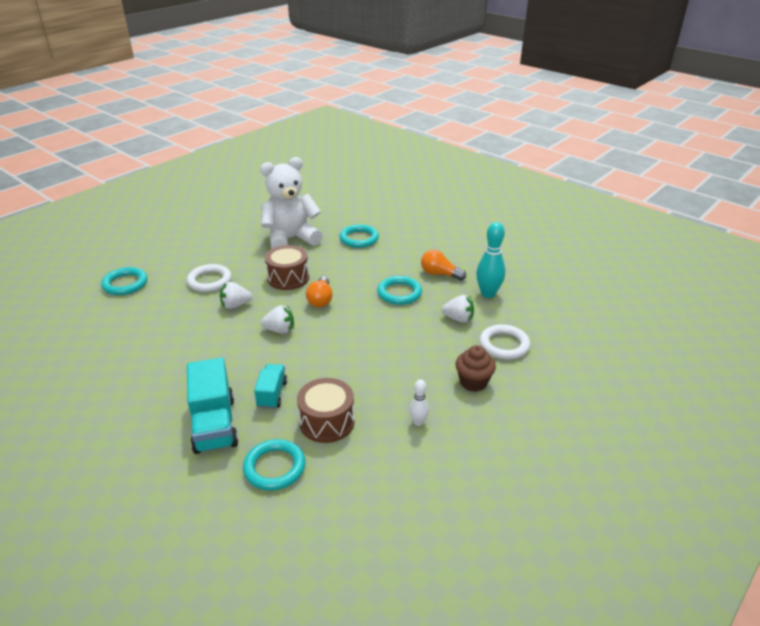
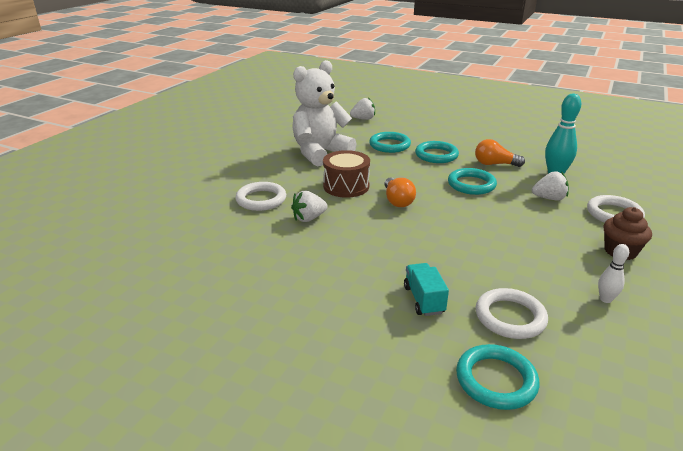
camera: 15 degrees left, 5 degrees down
(125, 284) = (162, 215): turquoise ring -> turquoise ring (436, 155)
(214, 424) = (383, 345): turquoise truck -> none
(280, 330) = (378, 234): white strawberry -> white strawberry (363, 119)
(327, 422) = (510, 317): brown drum -> white ring

